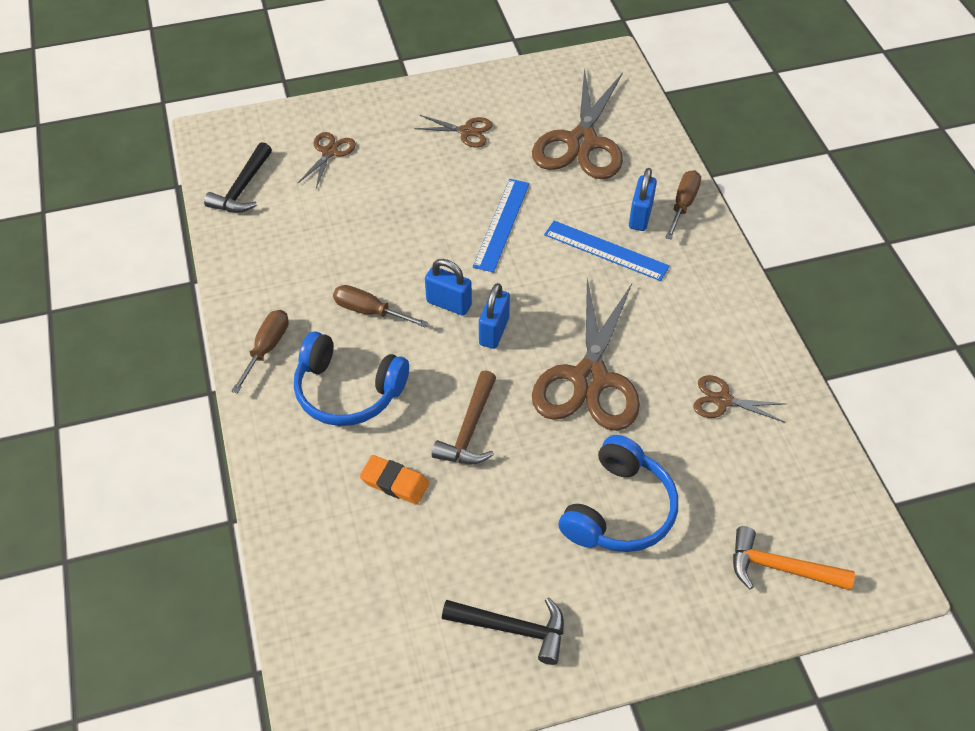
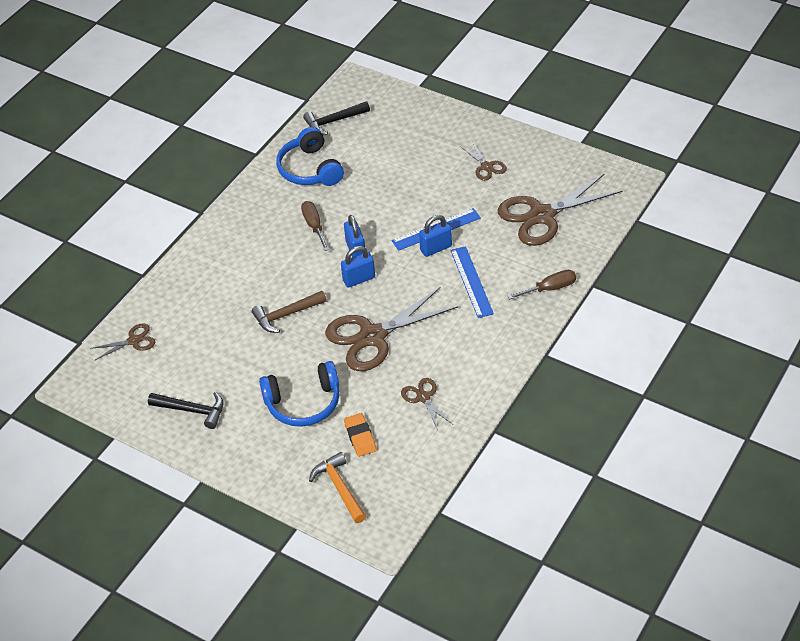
camera: 50 degrees right, 5 degrees down
(267, 348) = (247, 209): brown screwdriver -> none
(329, 152) = (400, 130): brown scissors -> brown scissors (134, 341)
(348, 391) = (256, 256): blue headphones -> blue headphones (310, 169)
(394, 482) = (224, 312): orange eraser -> orange eraser (360, 437)
(512, 629) = (192, 410): black hammer -> black hammer turned 45 degrees counterclockwise
(640, 216) = (516, 277): blue padlock -> blue padlock (436, 248)

